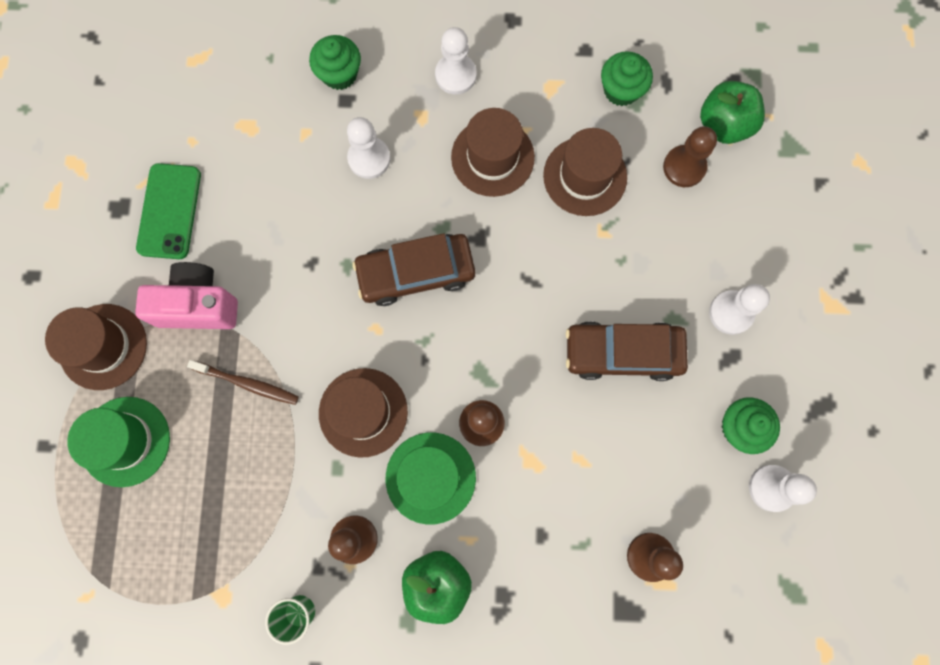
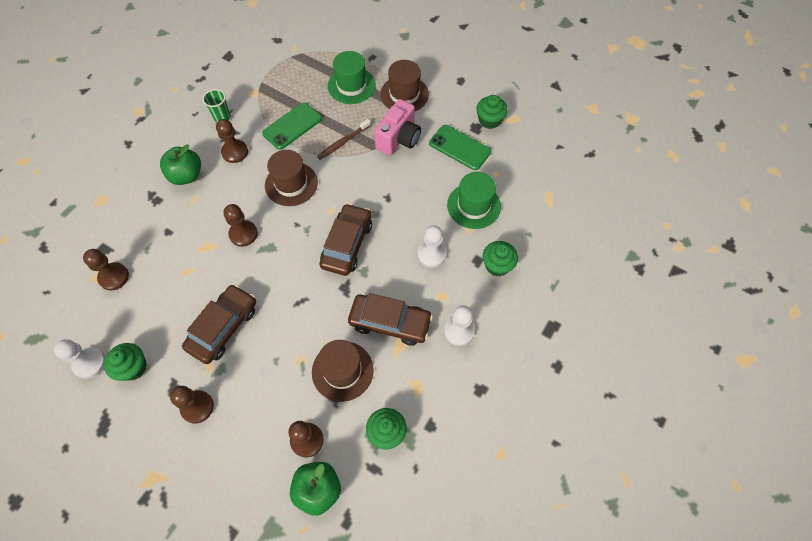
camera: 120 degrees right, 15 degrees down
(95, 195) = (489, 120): none -> green cupcake
(257, 483) = (292, 126): none -> green phone
(430, 477) = (236, 197): green hat -> green hat (473, 206)
(492, 157) = (390, 322): brown hat -> brown car
(731, 313) = (197, 407): white pawn -> brown pawn

